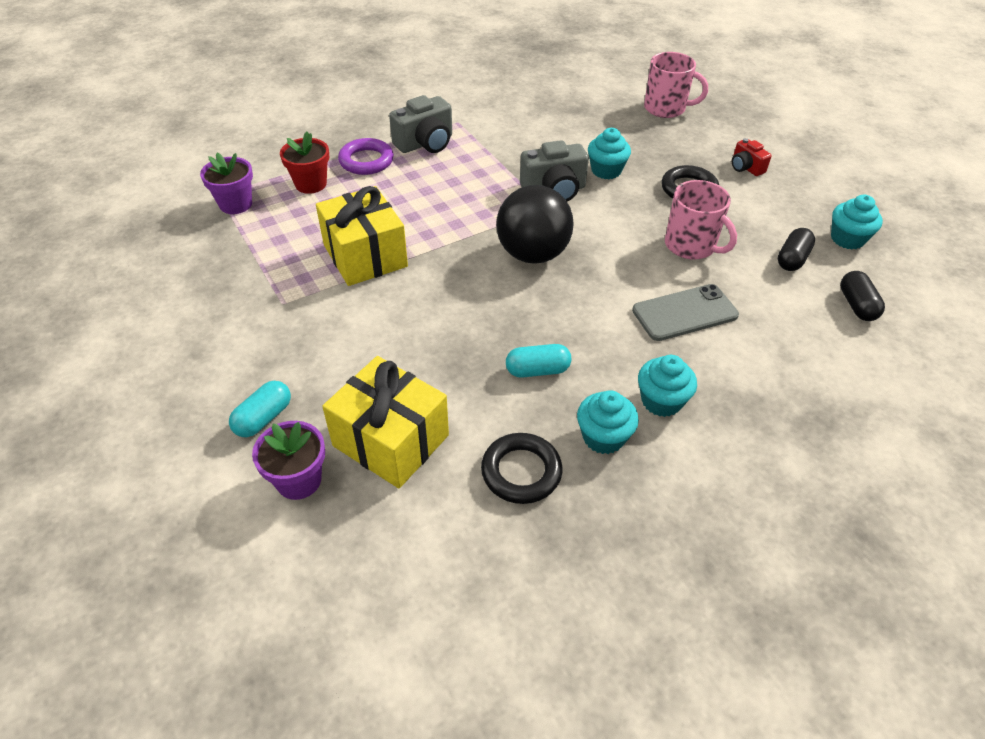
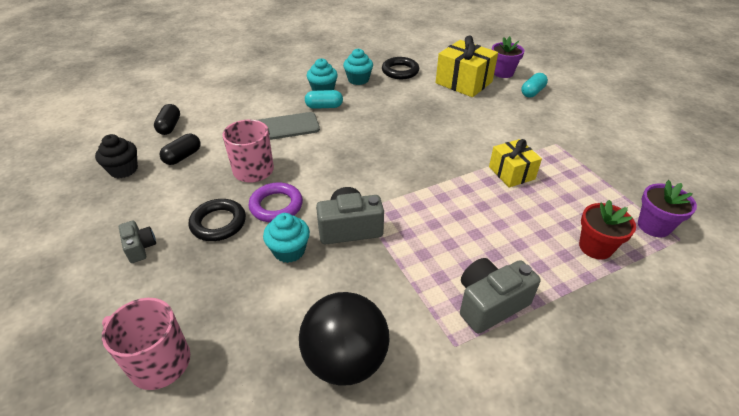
camera: 175 degrees left, 5 degrees down
(365, 256) = (511, 173): yellow gift -> yellow gift, size x0.64
(366, 161) = (551, 277): purple ring -> purple ring (276, 206)
(532, 254) = (380, 168): black ball -> black ball (345, 360)
(537, 370) = (387, 104): turquoise capsule -> turquoise capsule (324, 107)
(746, 167) = (140, 248): red camera -> grey camera
(847, 239) = (123, 170): turquoise cupcake -> black cupcake

